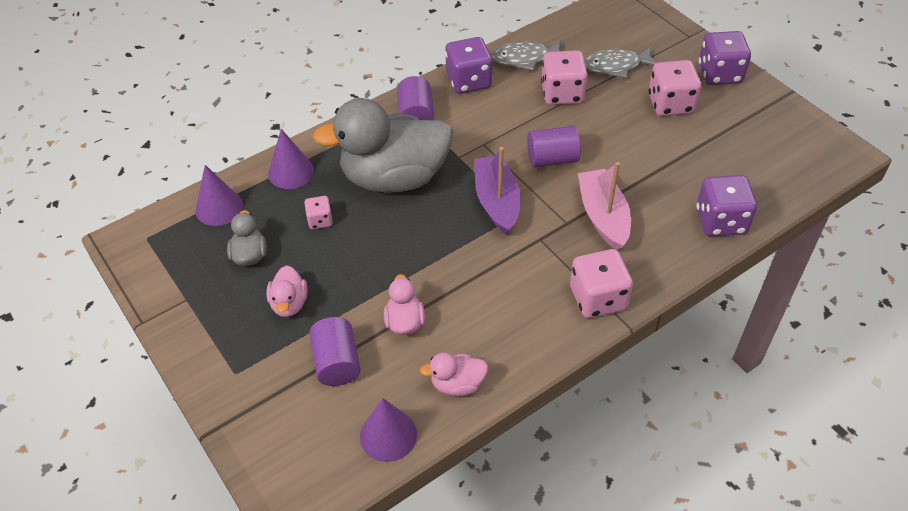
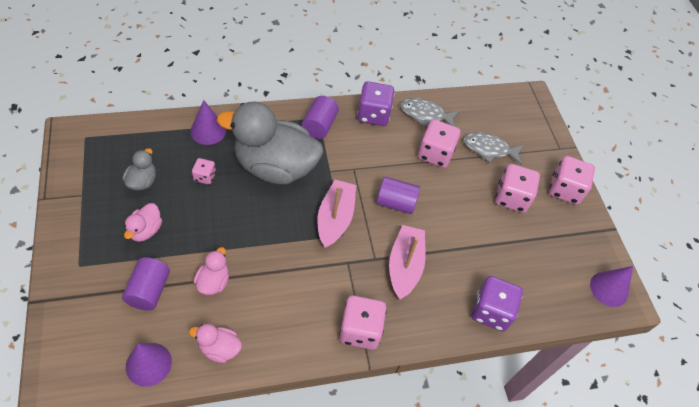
camera: 15 degrees right, 5 degrees up
(219, 207) = (145, 136): purple cone -> purple cone (609, 289)
(497, 202) = (335, 218): purple boat -> pink boat
(719, 74) = (564, 190): purple dice -> pink dice

